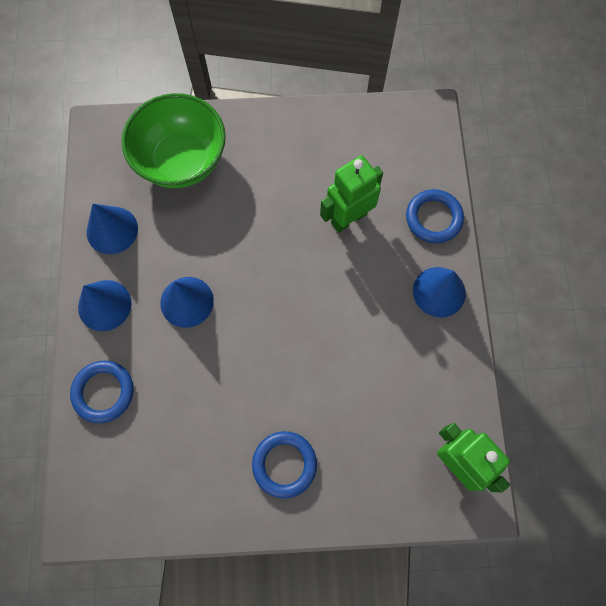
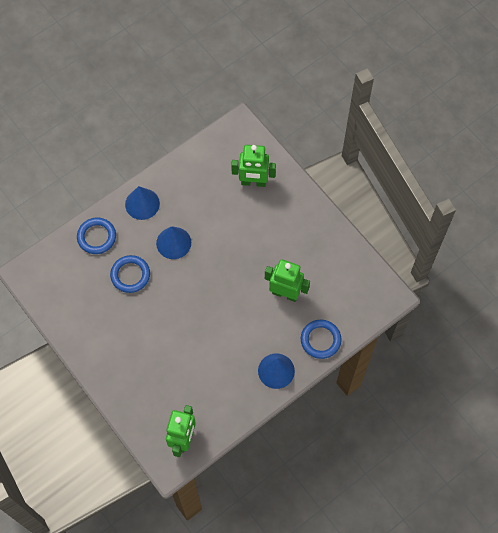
camera: 55 degrees right, 5 degrees down
(112, 230) = (186, 177): blue cone -> none
(182, 161) = (253, 182): green bowl -> green robot
(284, 464) = (121, 351): blue ring -> blue ring (130, 275)

